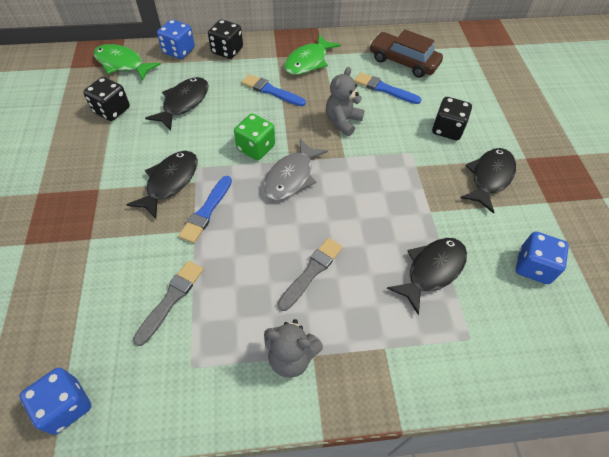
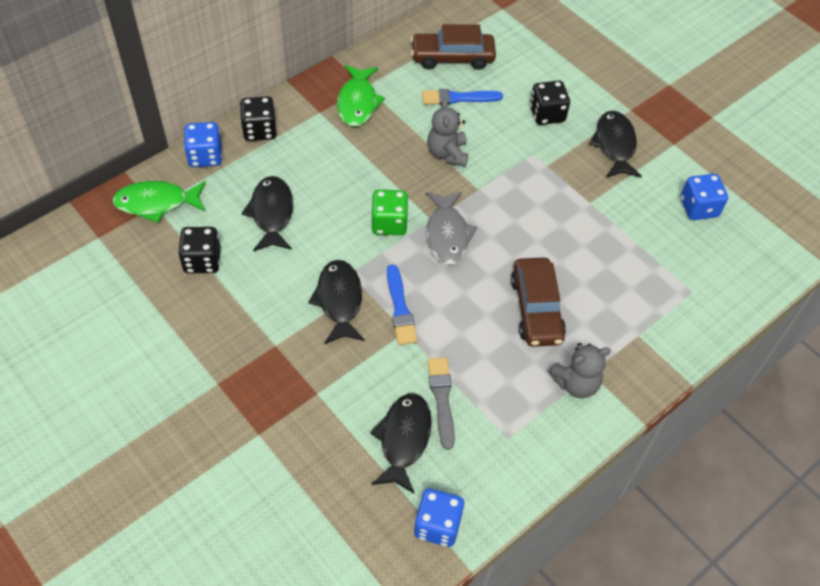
camera: 35 degrees left, 0 degrees up
(271, 91) = (349, 155): blue brush -> none
(311, 272) = (536, 309): grey brush -> brown car
(432, 270) = (627, 253): black fish -> black fish (403, 439)

